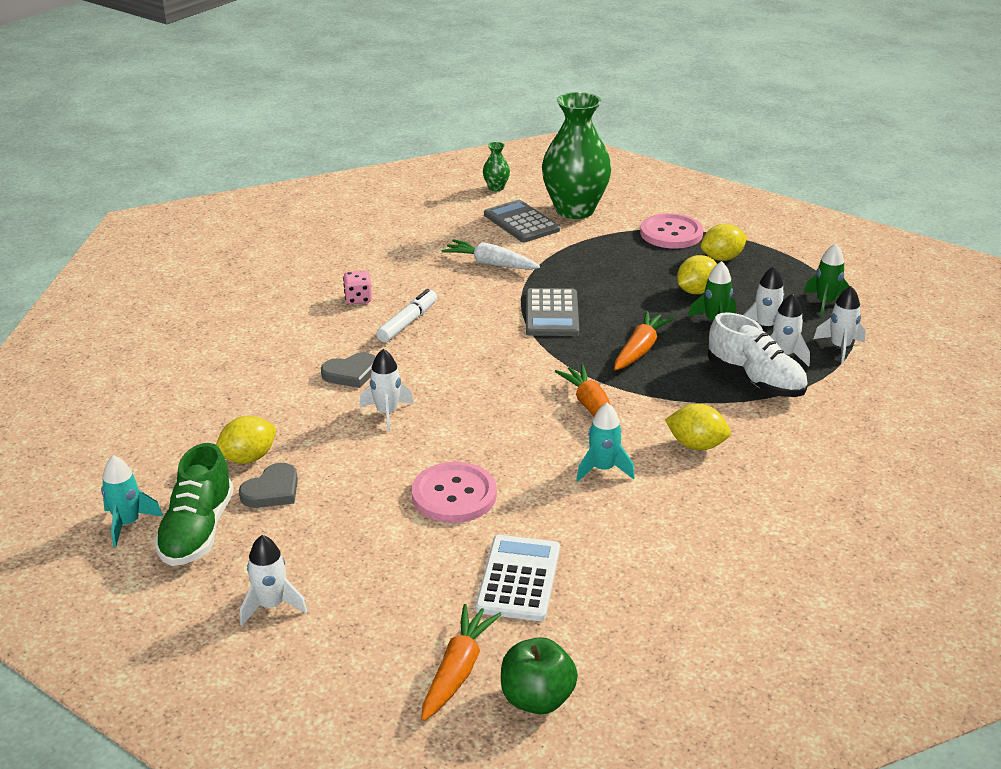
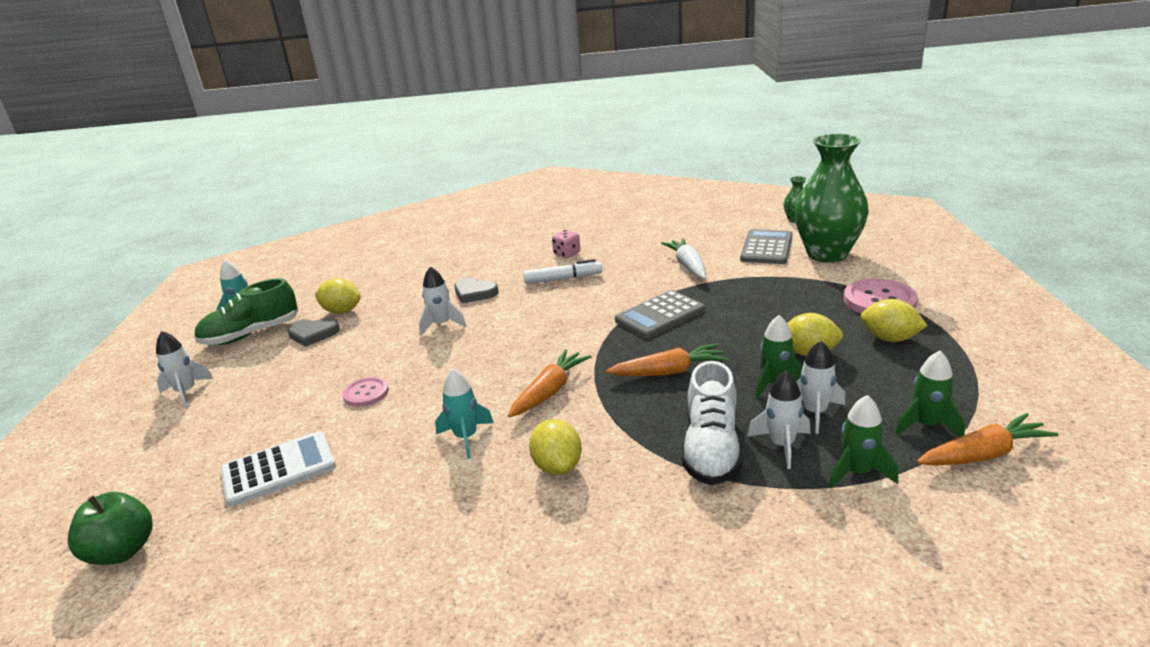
camera: 55 degrees right, 5 degrees down
(454, 495) = (366, 393): pink button -> pink button, size x0.59
(458, 670) = (145, 496): orange carrot -> orange carrot (983, 454)
(839, 347) = (857, 472): white rocket -> green rocket

